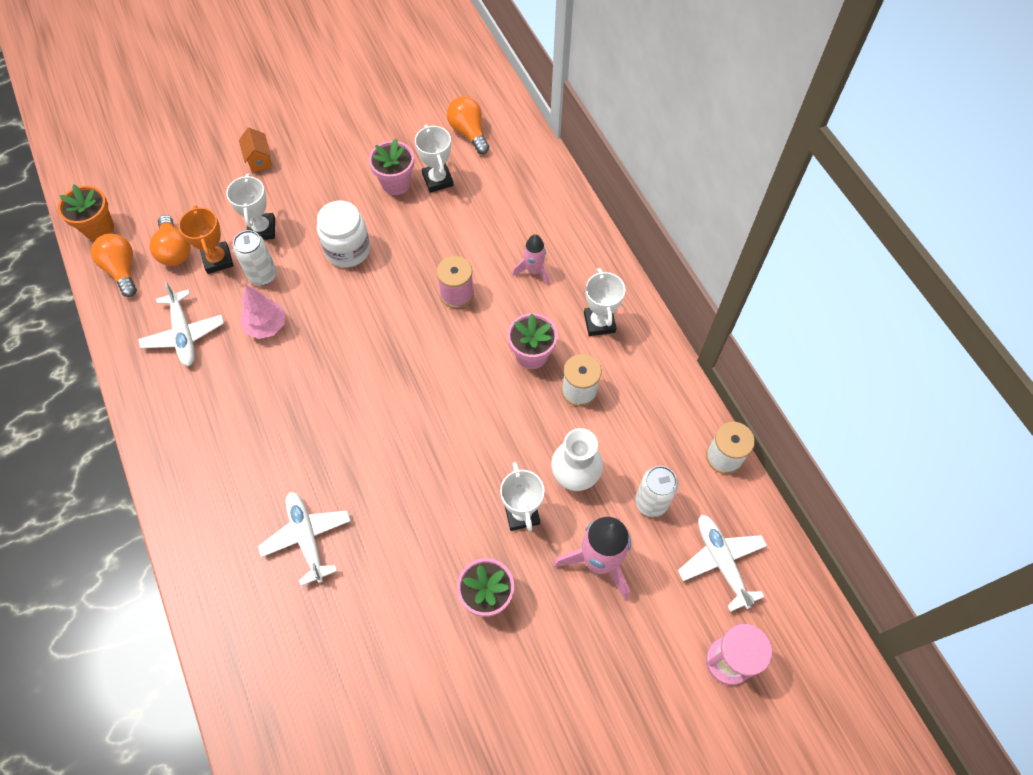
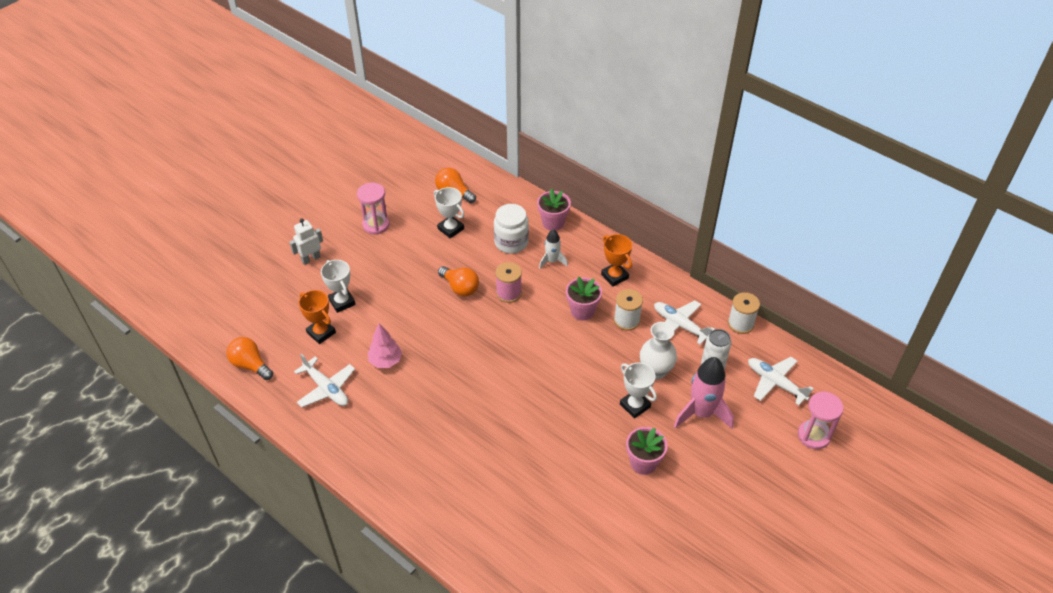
camera: 25 degrees left, 15 degrees down
(99, 228) = (213, 344): orange flower pot -> none
(174, 250) = (283, 338): orange light bulb -> orange light bulb (460, 288)
(259, 159) = (311, 259): orange house -> white robot
(263, 275) = (362, 330): white can -> none
(307, 538) = (500, 478): white plane -> white plane (680, 325)
(348, 250) = (414, 293): white jar -> white jar (511, 242)
(355, 142) = (376, 225): none -> pink hourglass
(396, 183) = (422, 240): pink flower pot -> pink flower pot (553, 223)
(534, 271) = (552, 261): pink rocket -> white rocket
(599, 323) = (614, 276): white trophy -> orange trophy

